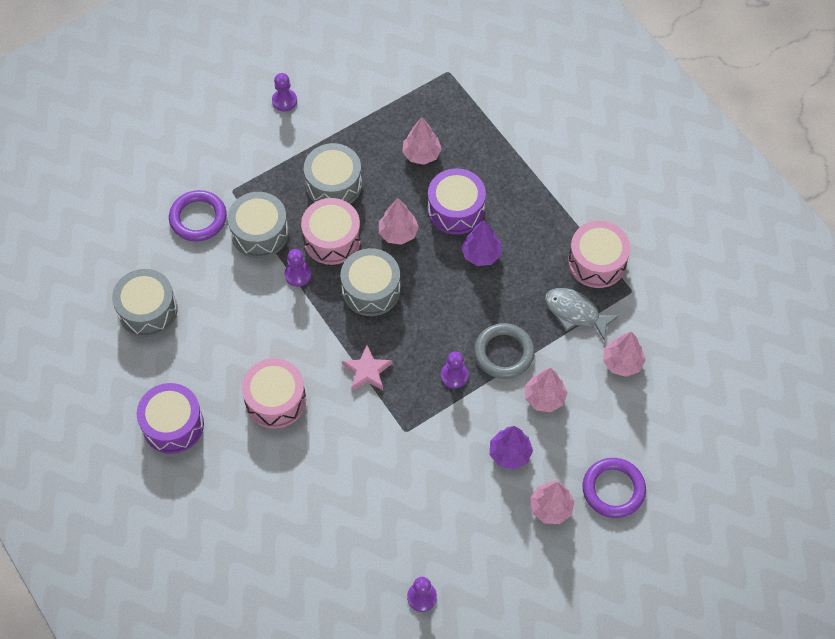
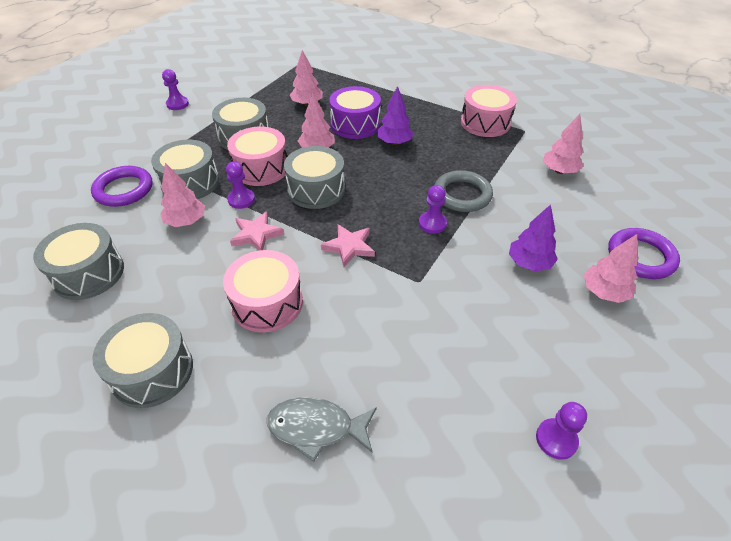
camera: 25 degrees left, 15 degrees down
(173, 425) = (152, 371): purple drum -> grey drum
(295, 323) = (256, 234): none -> pink star
(544, 397) = (521, 212): pink tree -> pink tree (186, 221)
(575, 312) = (496, 153): grey fish -> grey fish (316, 427)

